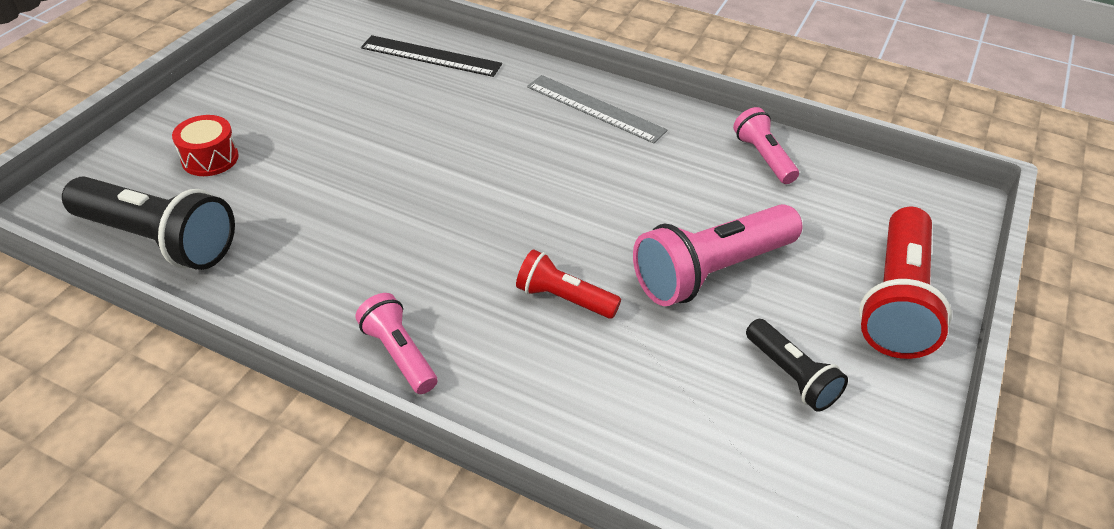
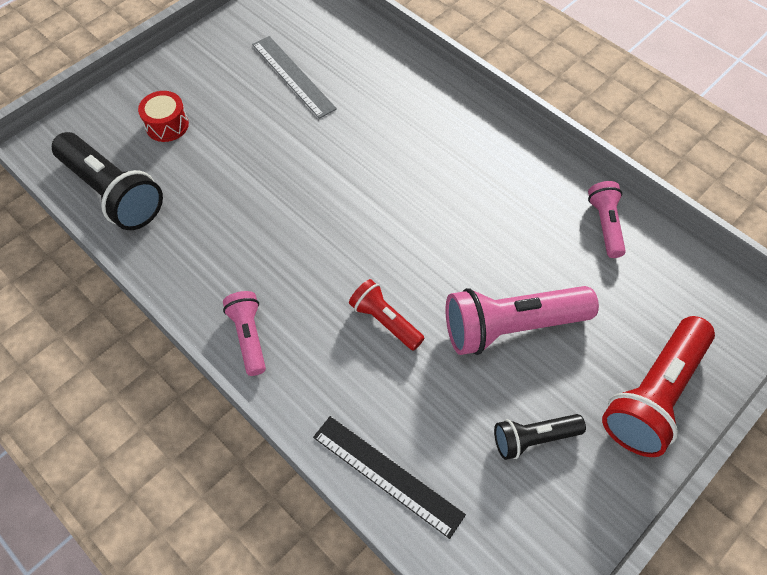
camera: 20 degrees right, 15 degrees up
(431, 56) = (364, 56): black ruler -> black ruler (387, 475)
(595, 108) = (481, 141): grey ruler -> grey ruler (293, 76)
(791, 376) = (533, 438): black flashlight -> black flashlight turned 90 degrees clockwise

